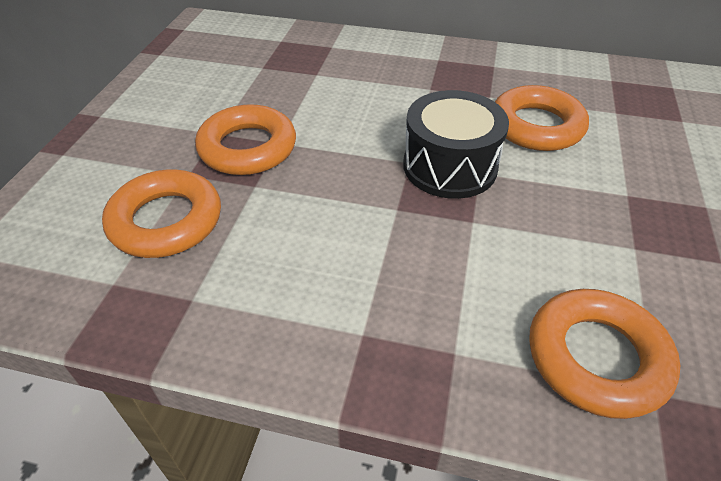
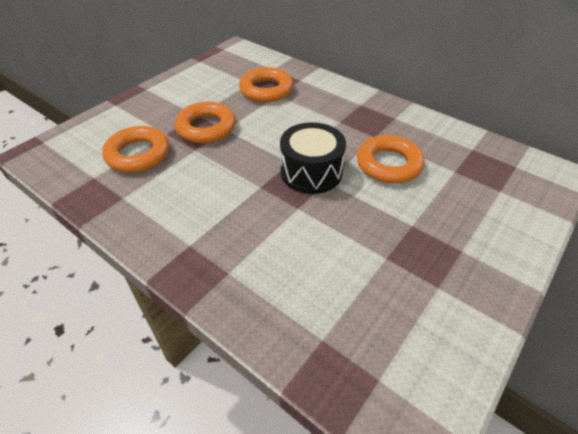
camera: 25 degrees right, 0 degrees up
(596, 358) = (304, 307): orange ring -> orange ring (266, 90)

